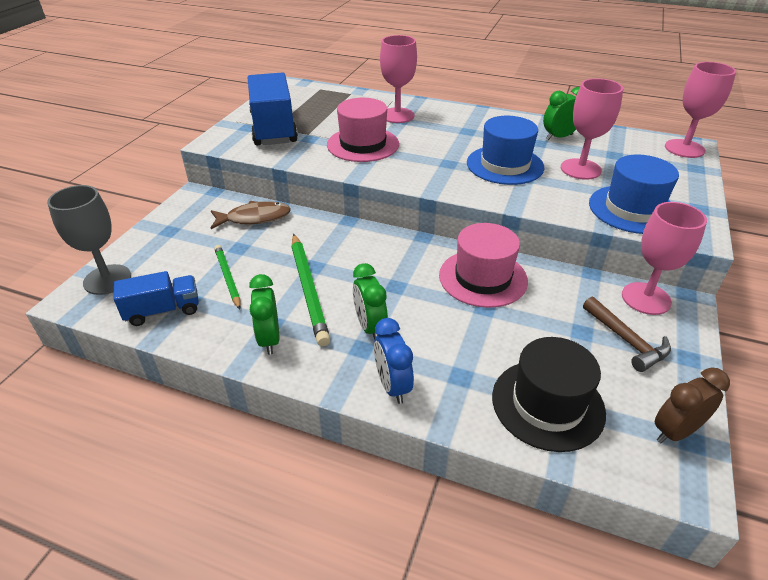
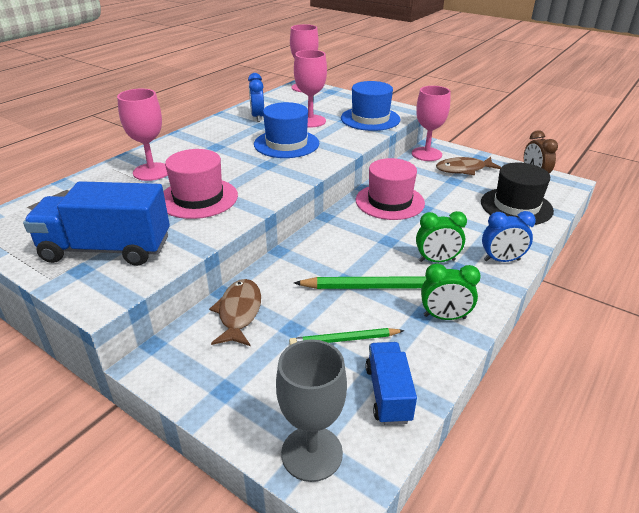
camera: 75 degrees left, 5 degrees down
(559, 137) = (257, 117): green clock -> blue clock
(627, 341) = (463, 169): brown hammer -> brown fish

